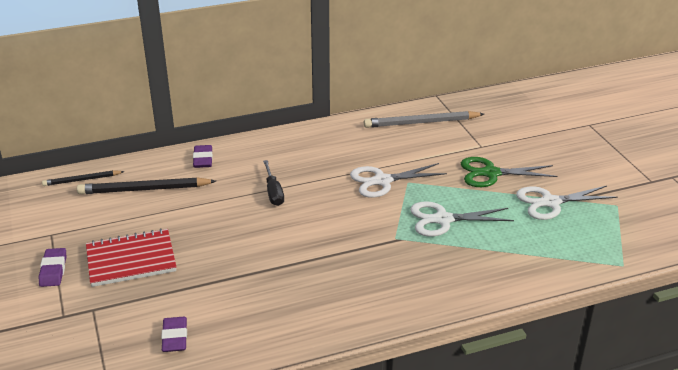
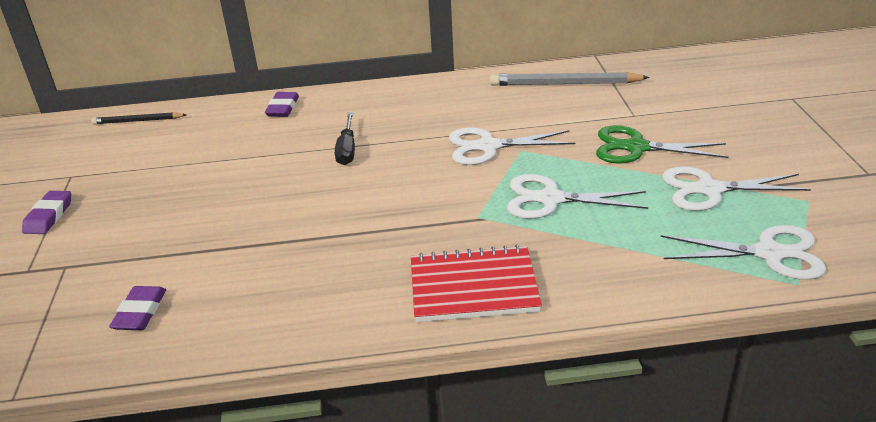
camera: 15 degrees right, 0 degrees up
(131, 260) = (141, 212): red notebook -> red notebook (473, 287)
(144, 189) = (200, 136): black pencil -> none
(600, 246) = (769, 253): none -> white scissors

